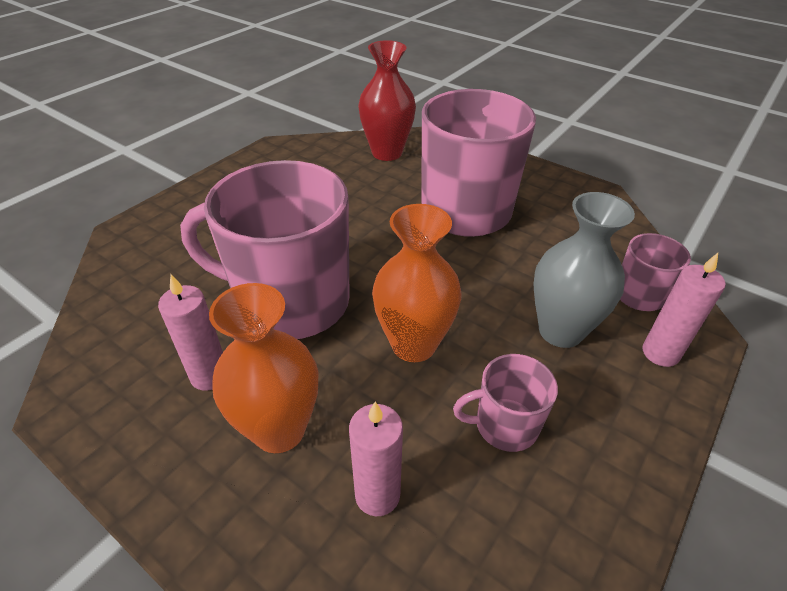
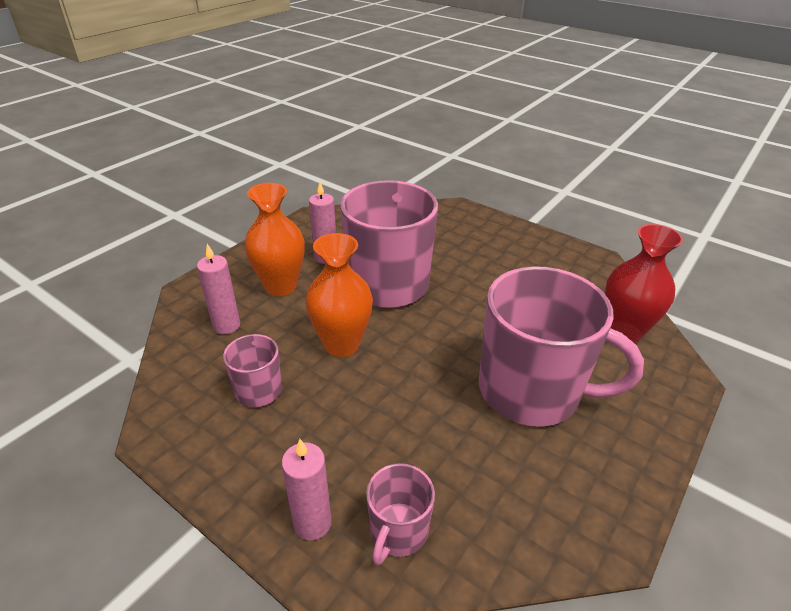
camera: 90 degrees right, 5 degrees down
(560, 331) = (349, 442): grey vase -> none

